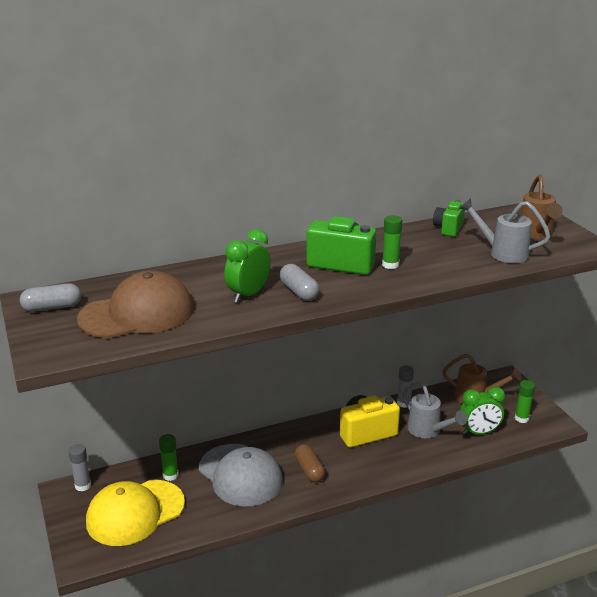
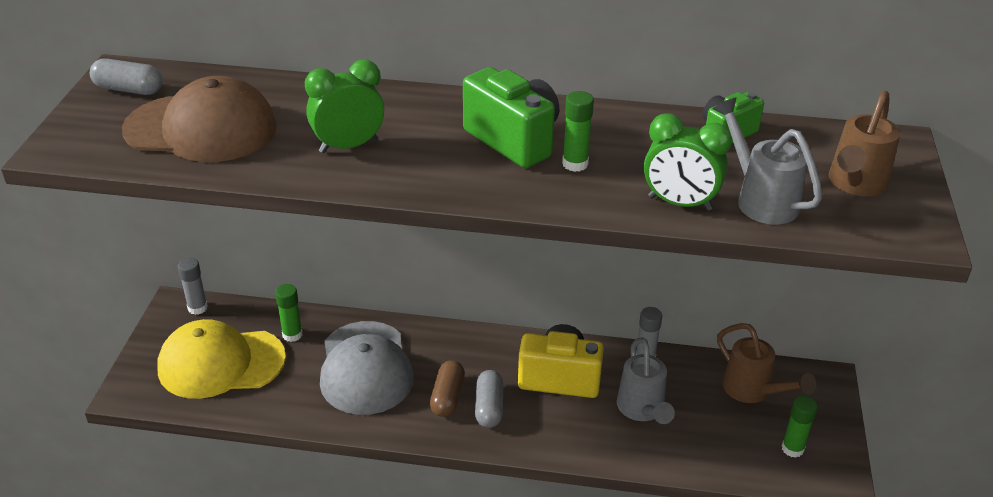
camera: 30 degrees right, 10 degrees up
(299, 292) = (412, 163): grey capsule -> grey capsule (489, 407)
(479, 432) = (711, 442): green clock -> green clock (679, 203)

